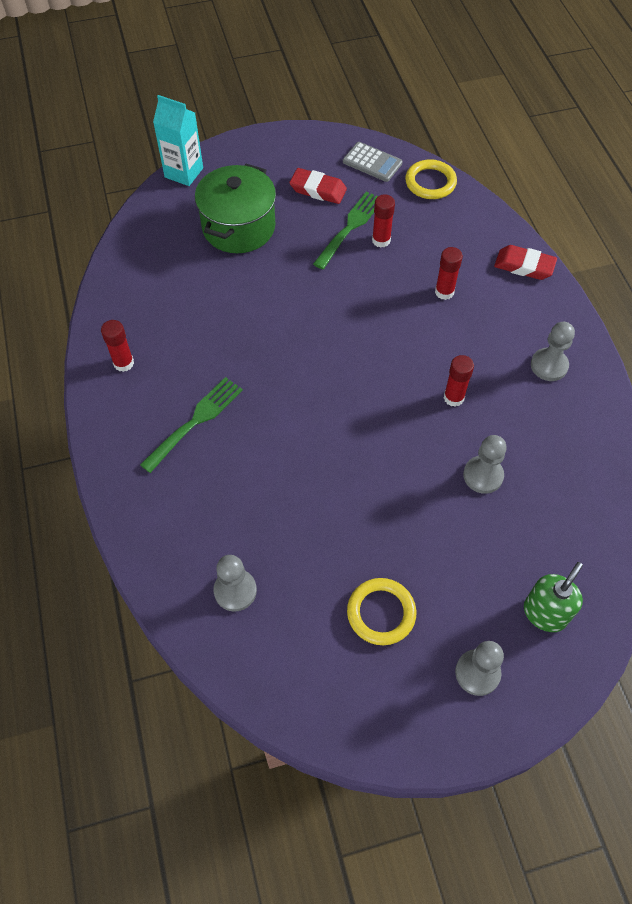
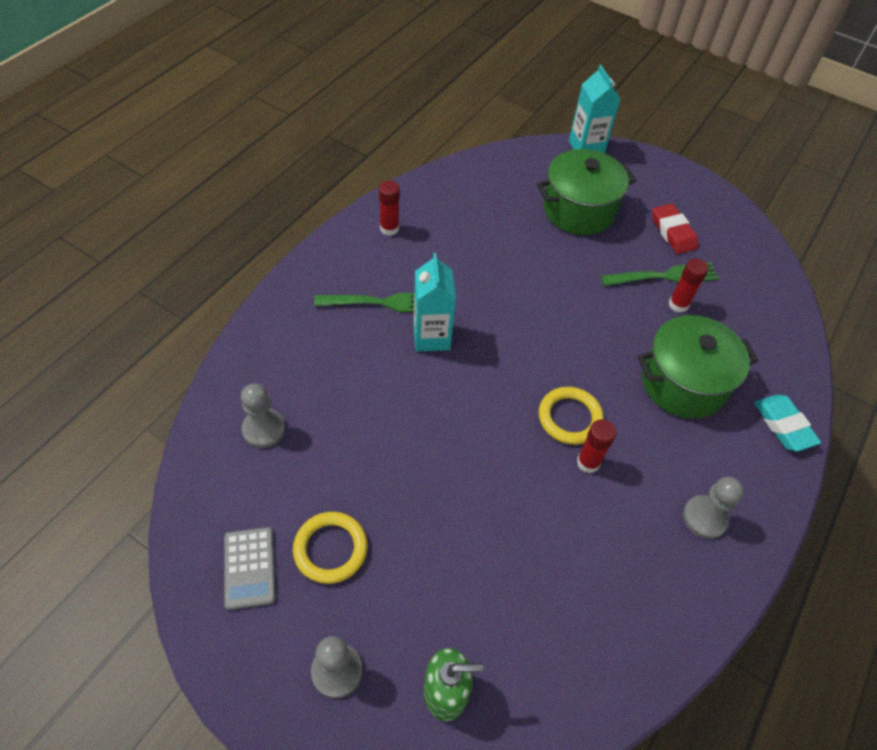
camera: 45 degrees right, 5 degrees down
(259, 413) = (431, 337): none -> turquoise carton
(372, 162) = (744, 247): grey calculator -> grey calculator (250, 568)
(430, 182) = (777, 298): yellow ring -> yellow ring (570, 418)
(444, 292) = (683, 383): red glue stick -> green pot
(483, 475) = (535, 540): grey pawn -> none
(524, 266) = (783, 425): red eraser -> turquoise eraser

